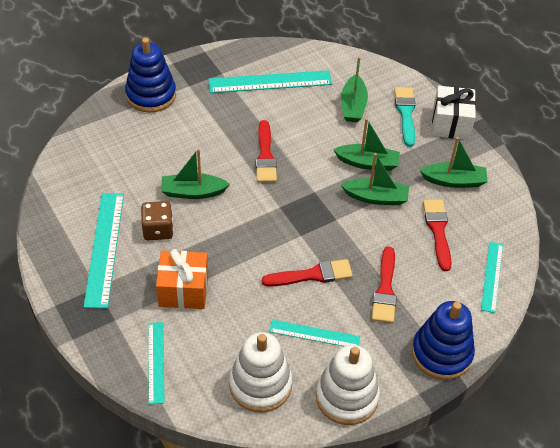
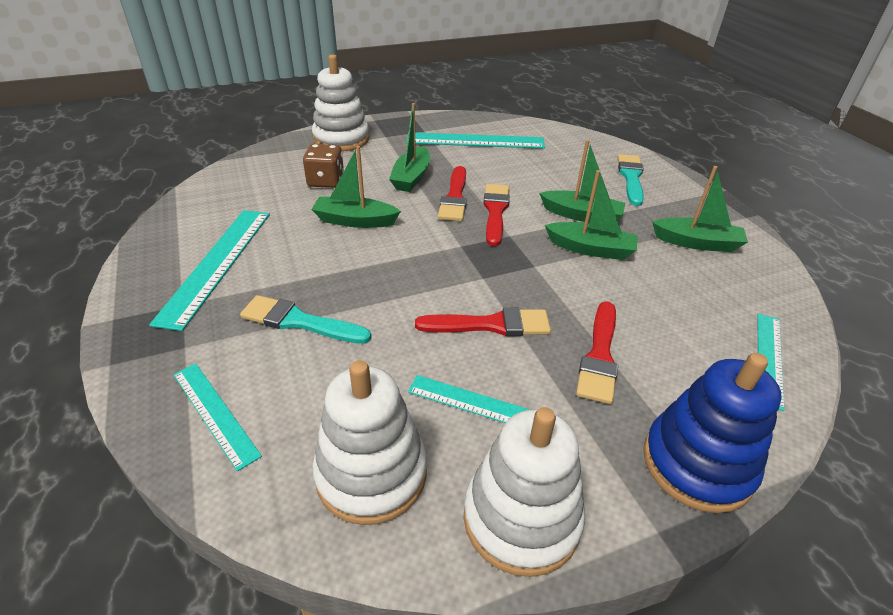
camera: 10 degrees right, 10 degrees down
(151, 95) = (341, 139): blue stacking toy -> white stacking toy
(156, 362) = (214, 413): turquoise ruler -> turquoise ruler turned 45 degrees counterclockwise
(158, 230) = (295, 252): brown dice -> brown dice (326, 181)
(183, 290) = (299, 322): orange gift -> turquoise brush
(353, 106) = (567, 166): green boat -> green boat (411, 177)
(438, 231) = (678, 293): red brush -> red brush (495, 211)
(450, 124) = (687, 191): white gift -> none

